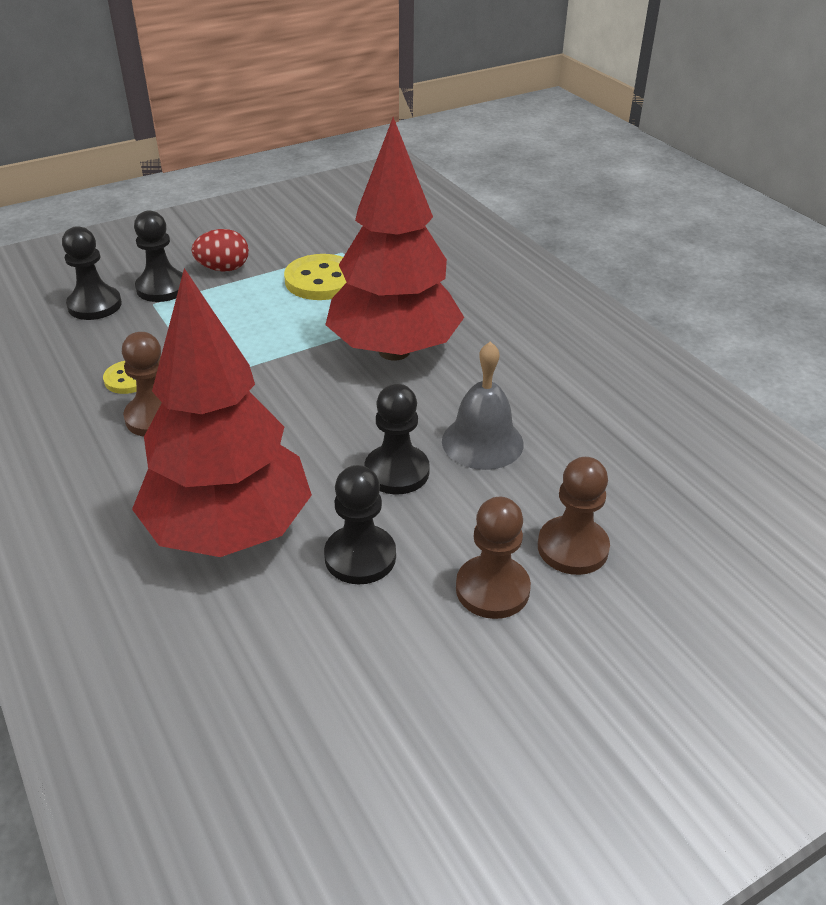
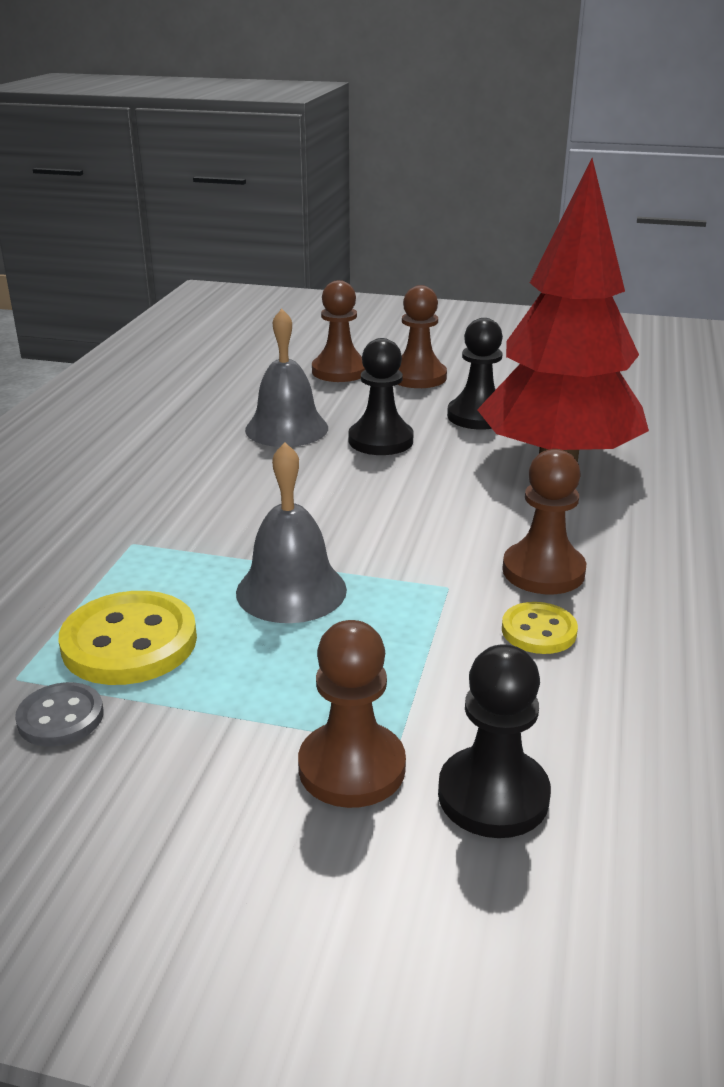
camera: 135 degrees left, 10 degrees down
(162, 288) = (352, 768): black pawn -> brown pawn
(223, 269) = (213, 751): red egg -> none
(286, 334) = (291, 590): none -> grey bell
(299, 251) = (60, 717): none -> grey button
(394, 351) = (219, 517): red tree -> none

